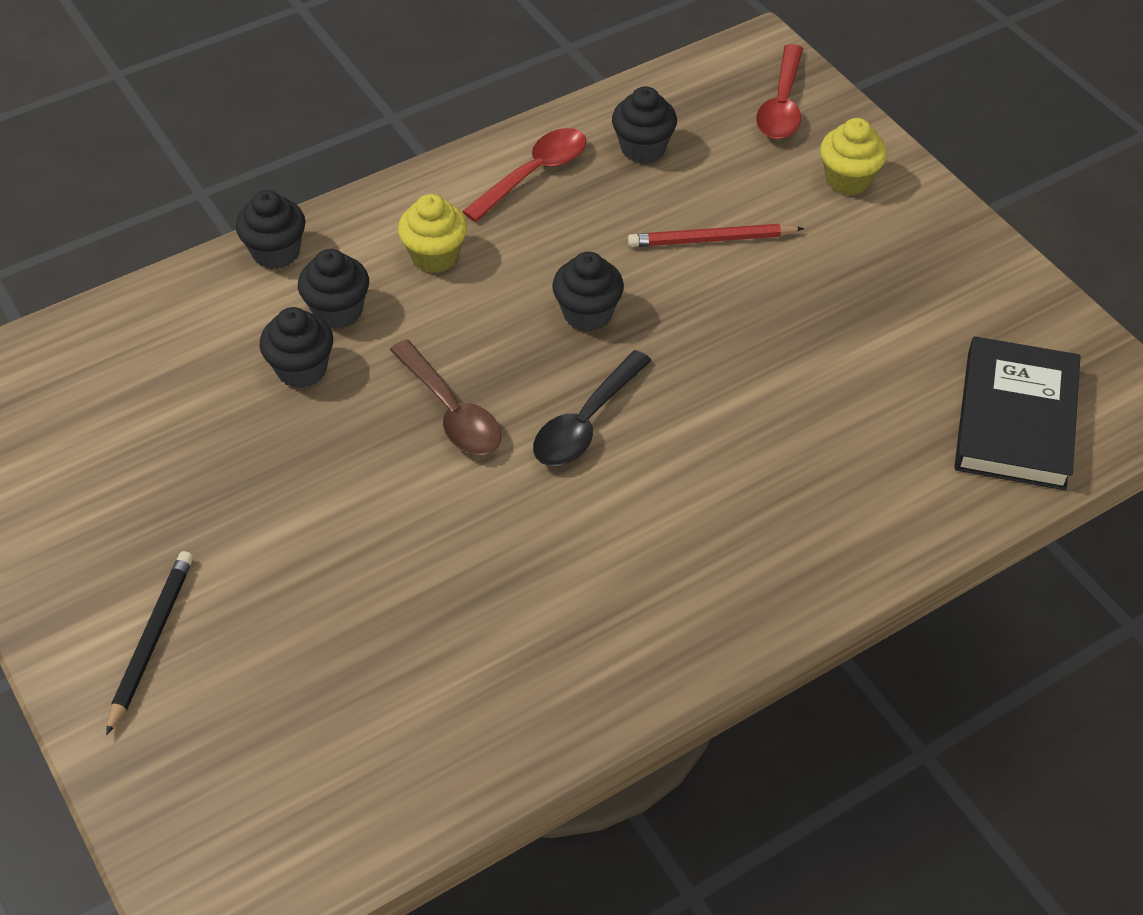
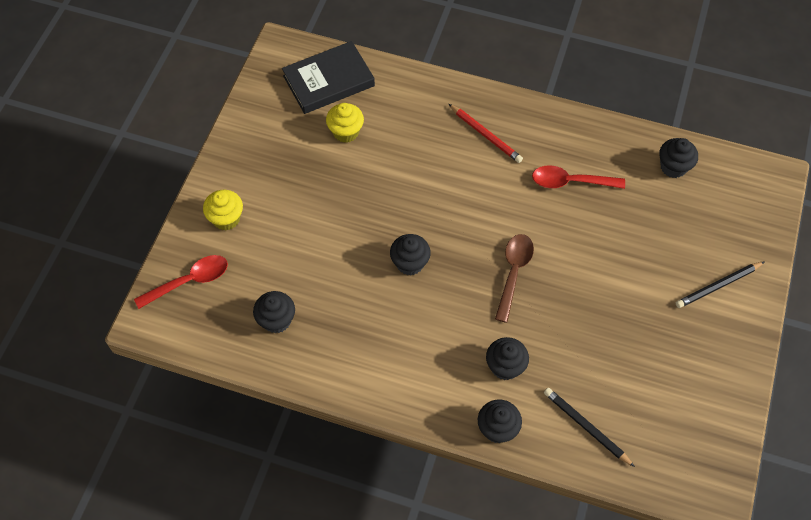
camera: 130 degrees left, 10 degrees up
(173, 333) = (586, 427): none -> black pencil
(301, 369) = (550, 351): black cupcake -> black cupcake (673, 167)
(435, 256) = (433, 354): yellow cupcake -> yellow cupcake (346, 132)
(534, 174) = (338, 355): red spoon -> red spoon (570, 182)
(586, 422) = (470, 220): black spoon -> none
(711, 239) = (317, 247): red pencil -> red pencil (485, 135)

